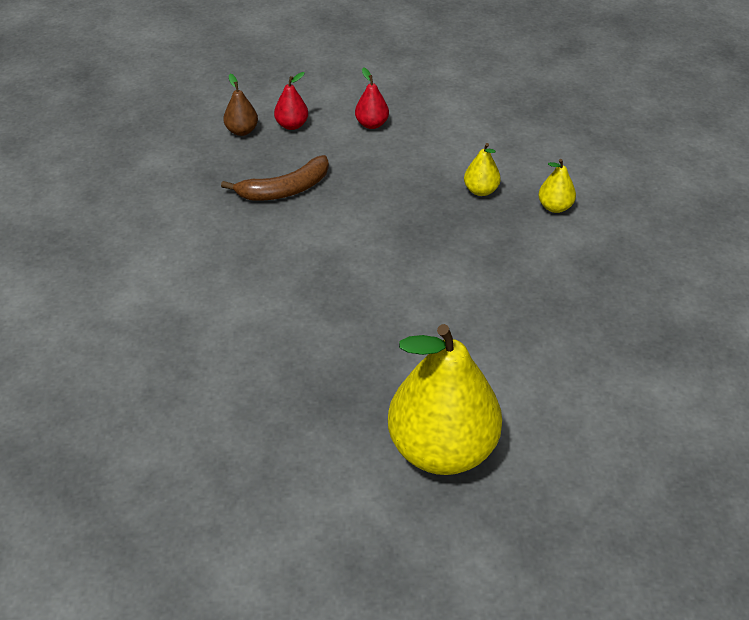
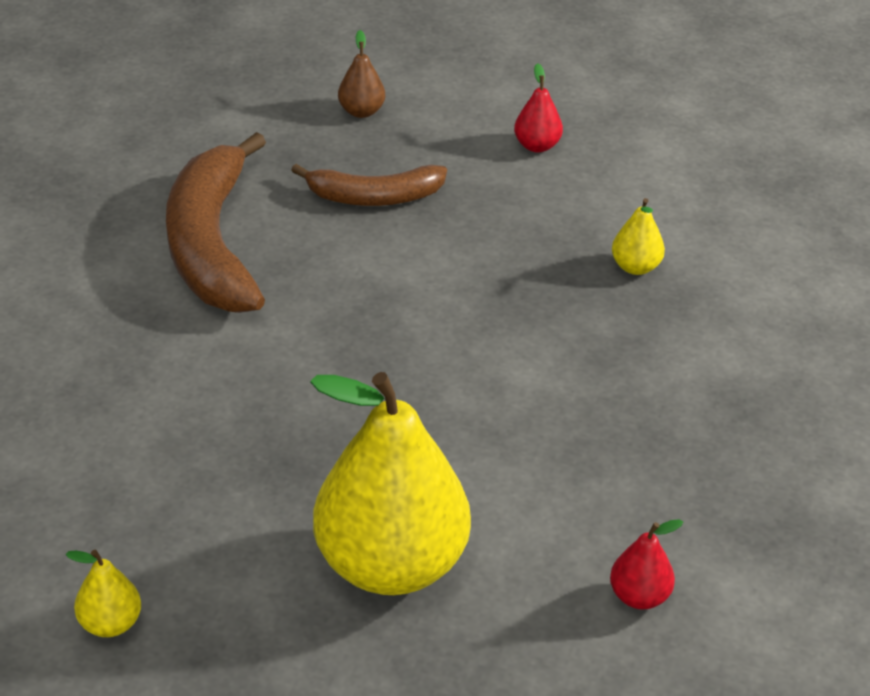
camera: 20 degrees right, 5 degrees down
(191, 255) = (212, 244): none -> brown banana
(292, 125) = (430, 121): red pear -> red pear (639, 597)
(555, 207) = (727, 315): yellow pear -> yellow pear (110, 624)

